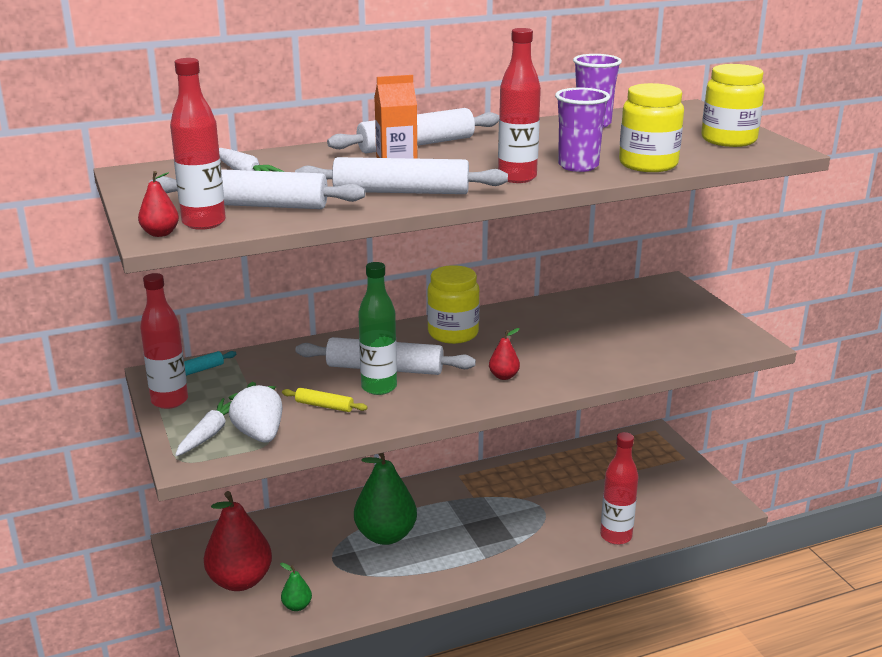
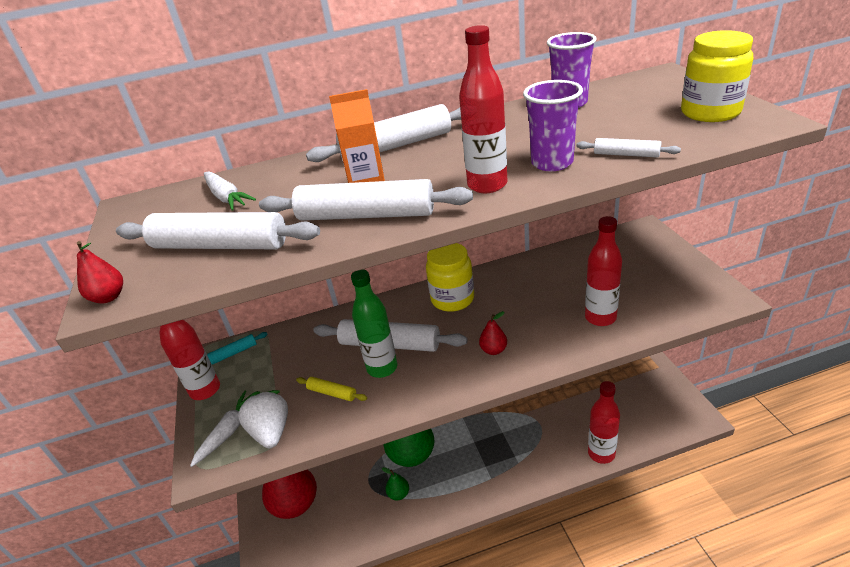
camera: 10 degrees right, 10 degrees up
(204, 223) = (158, 277): red bottle -> red bottle (600, 317)
(297, 606) = (336, 532): green pear -> green pear (398, 494)
(648, 164) = (626, 155): yellow jar -> white rolling pin

